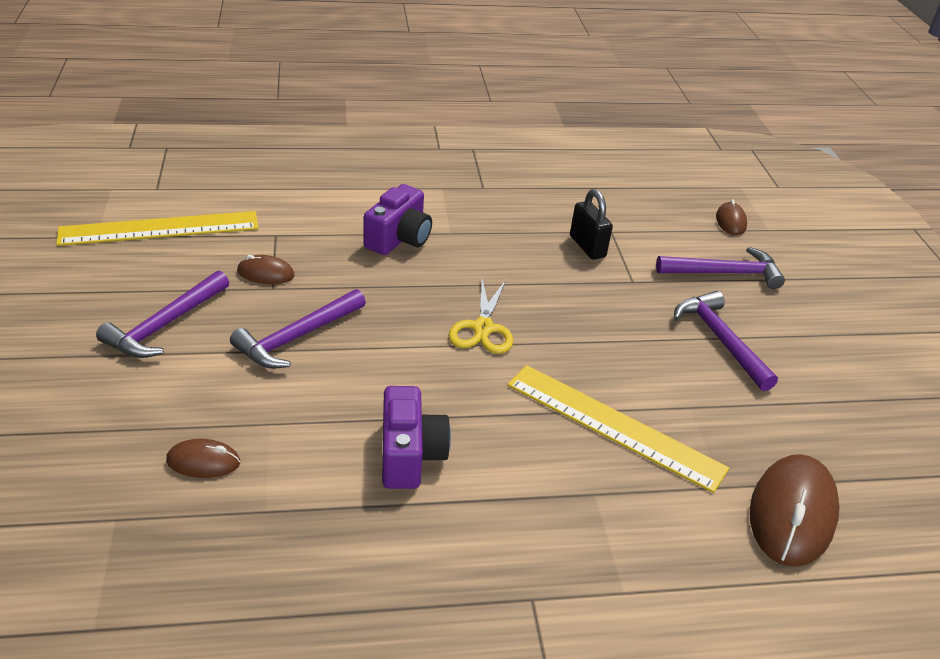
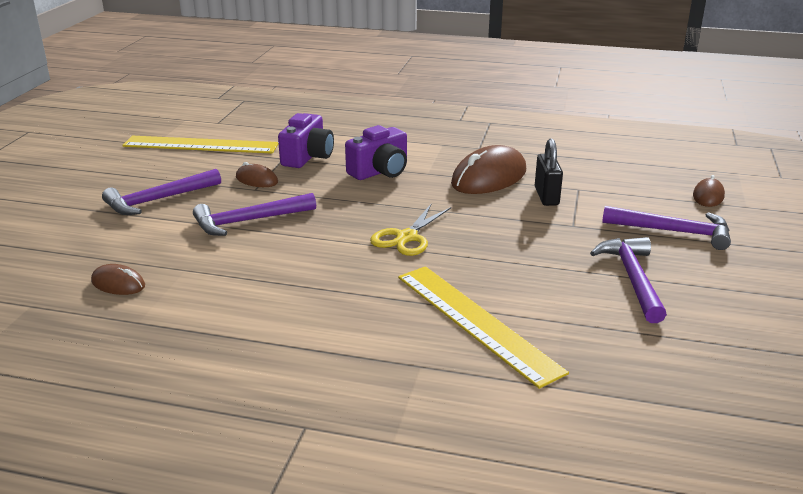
camera: 25 degrees right, 10 degrees down
(409, 455) = (278, 308): purple camera -> purple camera (307, 157)
(792, 514) = (612, 421): brown mouse -> brown mouse (489, 177)

